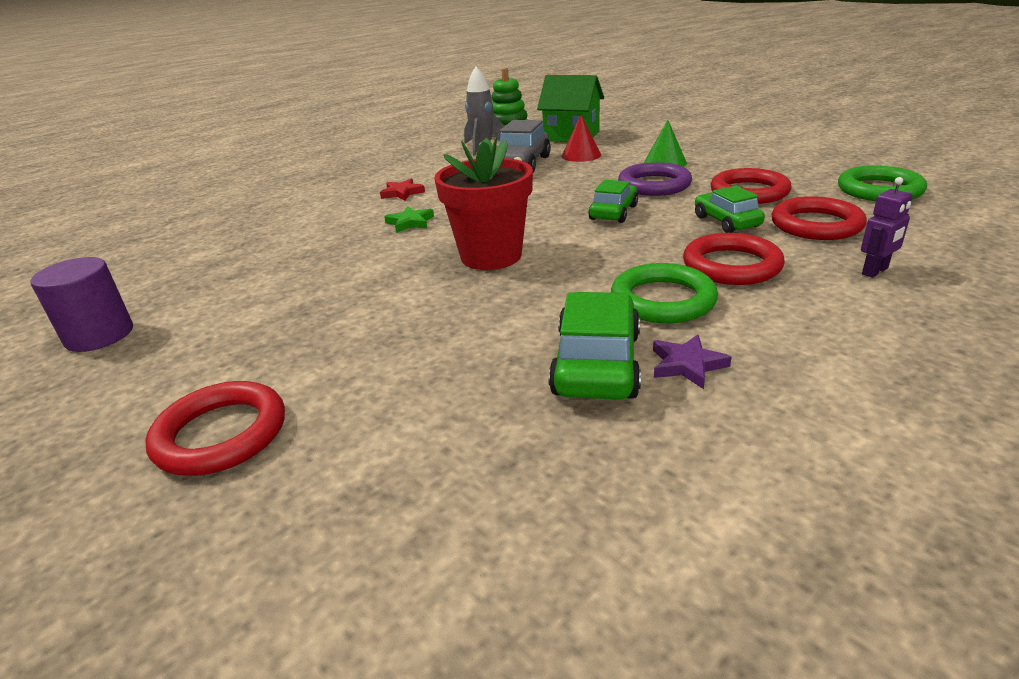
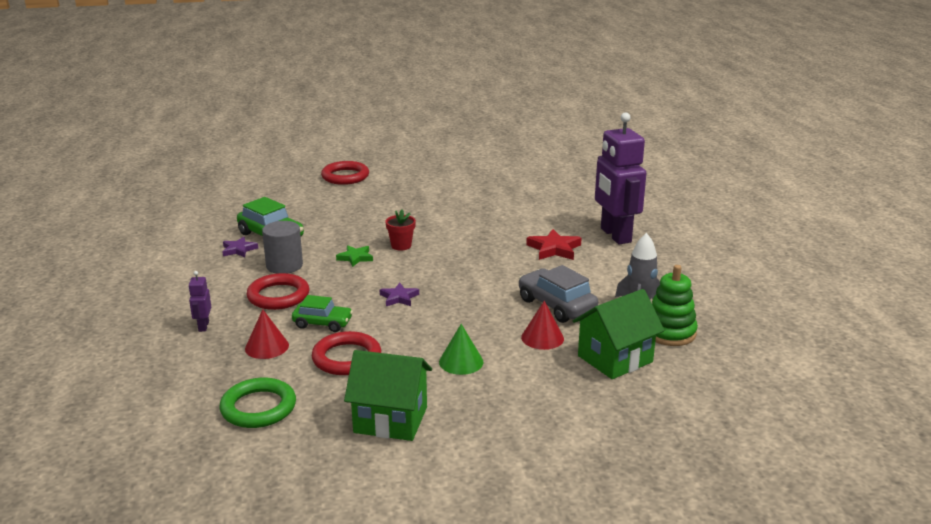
camera: 120 degrees right, 5 degrees down
(99, 335) = (459, 164): purple cylinder -> none
(339, 182) = (615, 235): none -> purple robot
(402, 193) = (554, 249): red star -> red star, size x1.52
(410, 222) = (489, 239): green star -> green star (355, 258)
(491, 256) = (401, 246): red flower pot -> red flower pot, size x0.51
(613, 212) = (399, 297): green car -> purple star
(654, 185) = (421, 333): purple ring -> none
(662, 300) = (284, 265): green ring -> grey cylinder
(776, 156) = (391, 420): none -> green house
(816, 225) = (267, 347): red ring -> red cone

